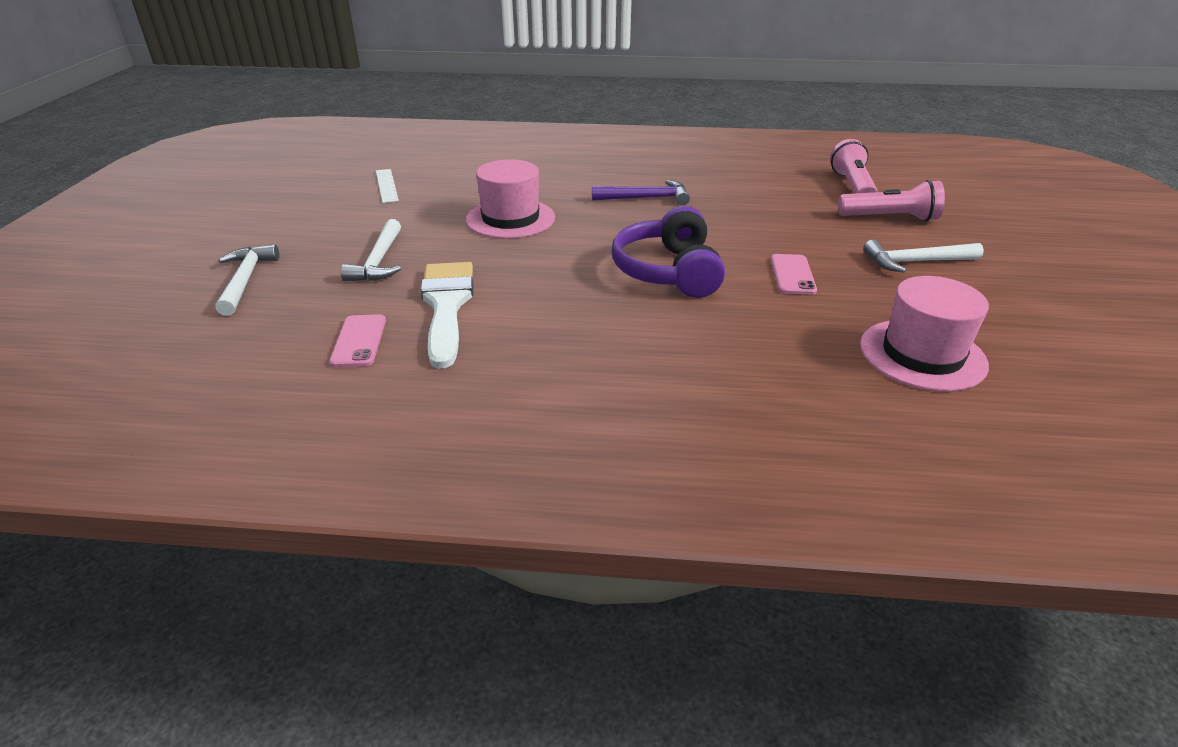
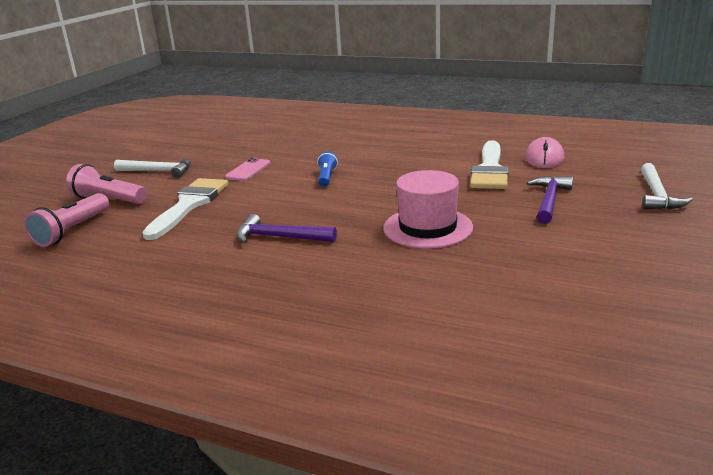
camera: 160 degrees left, 10 degrees down
(359, 341) = (544, 158): pink phone -> pink mouse
(379, 261) = (549, 200): white hammer -> purple hammer
(386, 185) = (575, 288): white ruler -> none
(669, 271) = (326, 177): purple headphones -> blue flashlight
(785, 220) = (189, 205): none -> white brush
(922, 354) = (243, 137): pink hat -> none

